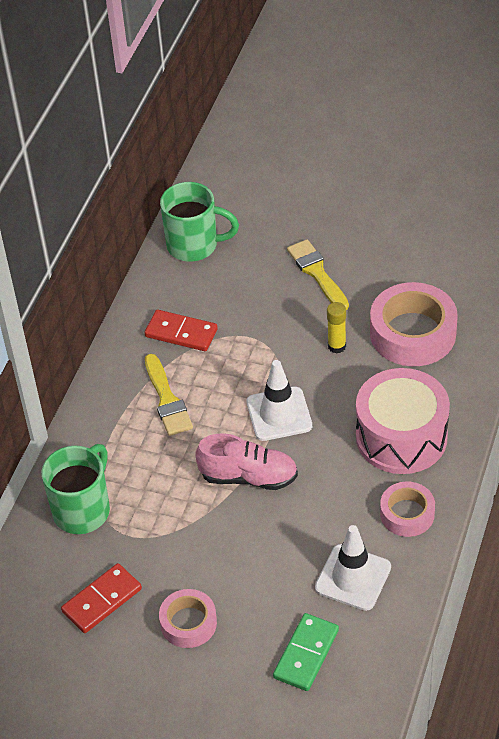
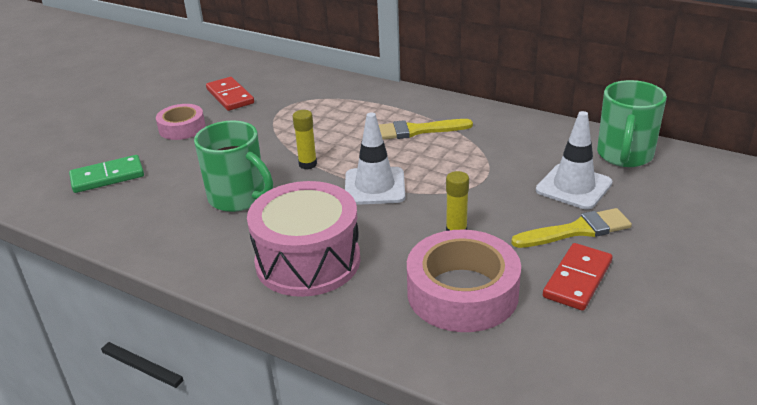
camera: 100 degrees right, 15 degrees down
(83, 510) = (318, 92): green mug -> green mug (239, 198)
(181, 333) = (498, 142): red domino -> red domino (577, 279)
(248, 477) = (307, 164): pink shoe -> yellow glue stick
(306, 654) = (107, 177): green domino -> green domino turned 60 degrees counterclockwise
(353, 577) = (160, 209): white traffic cone -> white traffic cone (573, 187)
(407, 514) = (207, 251): pink tape -> none

